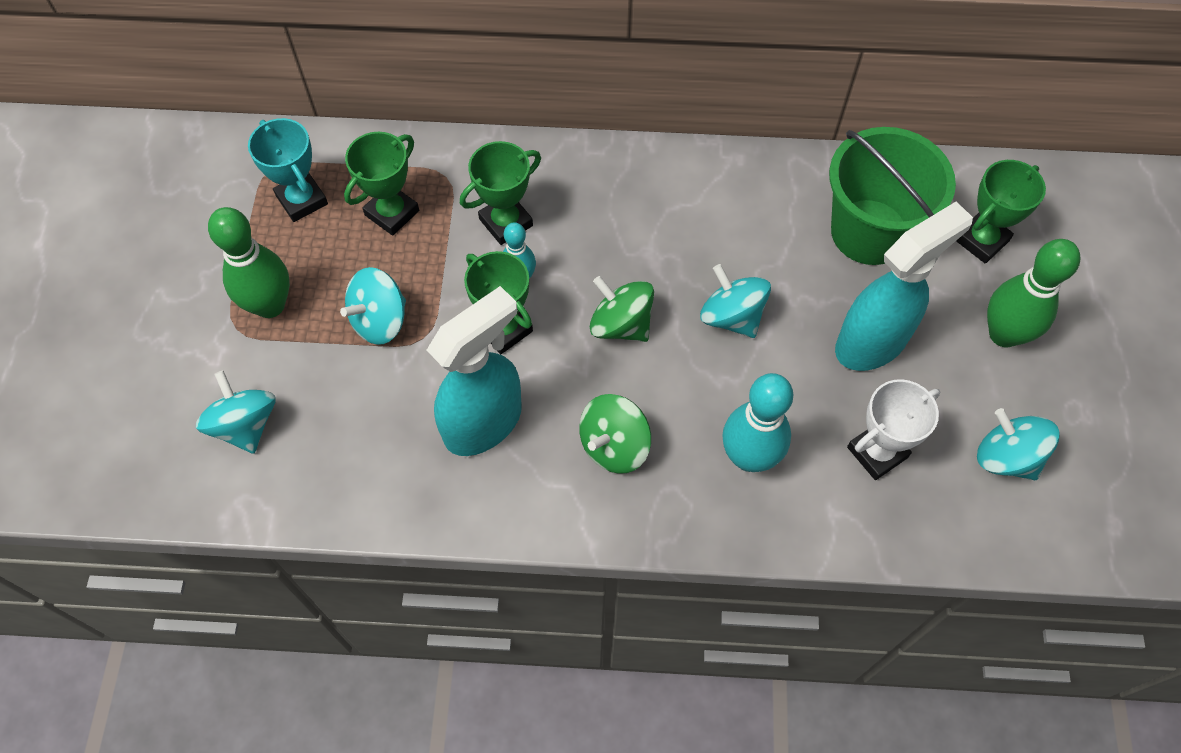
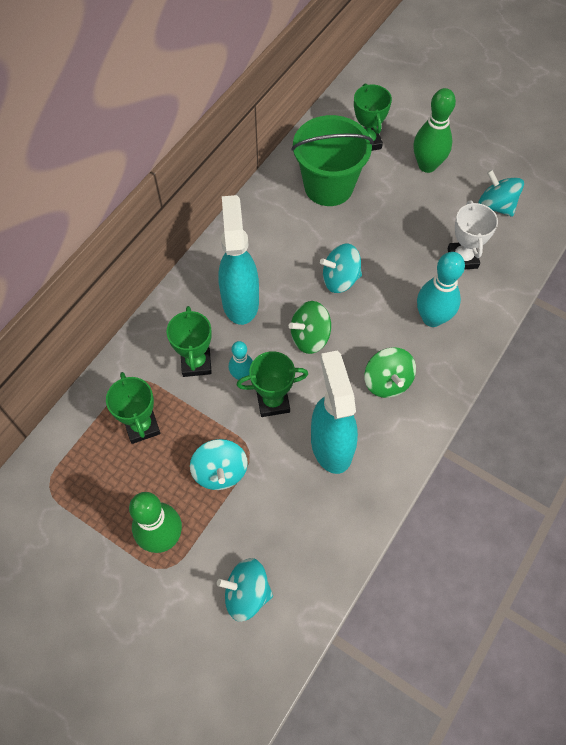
camera: 60 degrees left, 0 degrees up
(302, 200) = (90, 478): turquoise trophy -> none
(872, 342) = (397, 223): turquoise spray bottle -> turquoise spray bottle (240, 301)
(1006, 457) = (496, 205): turquoise spinning top -> turquoise spinning top turned 60 degrees clockwise

